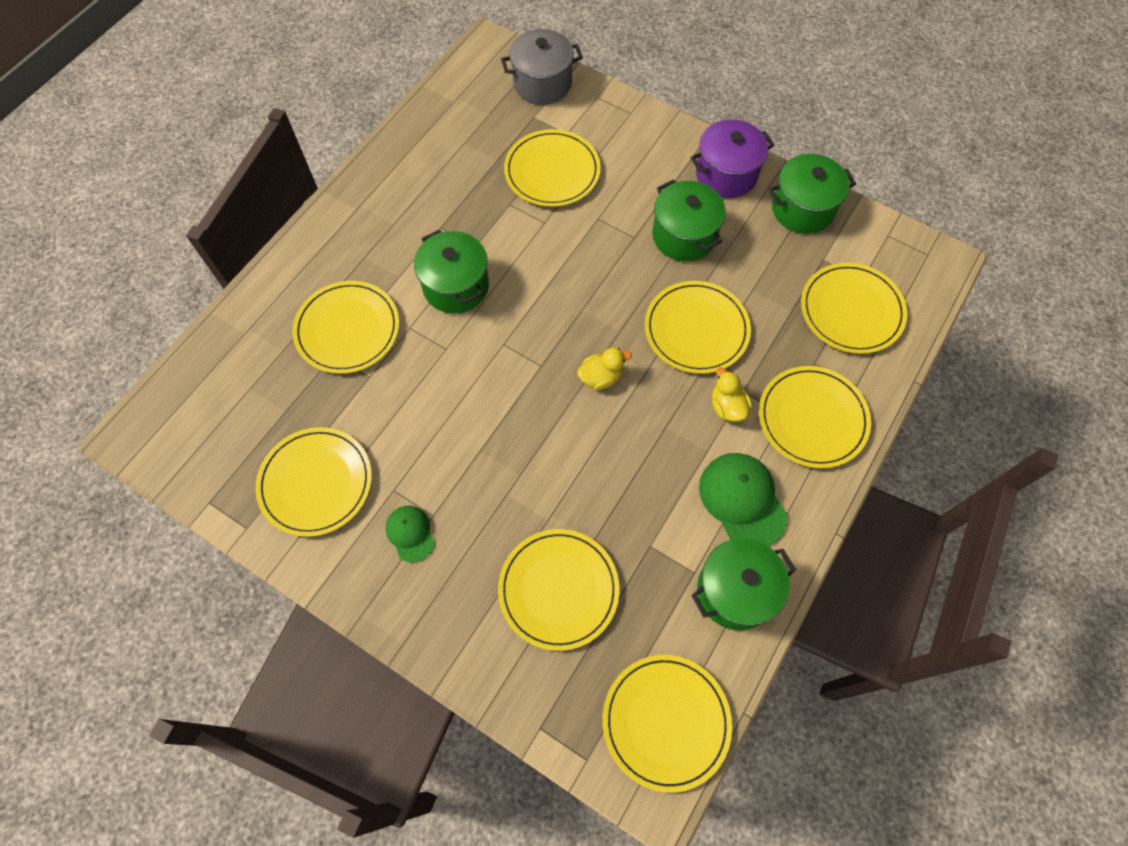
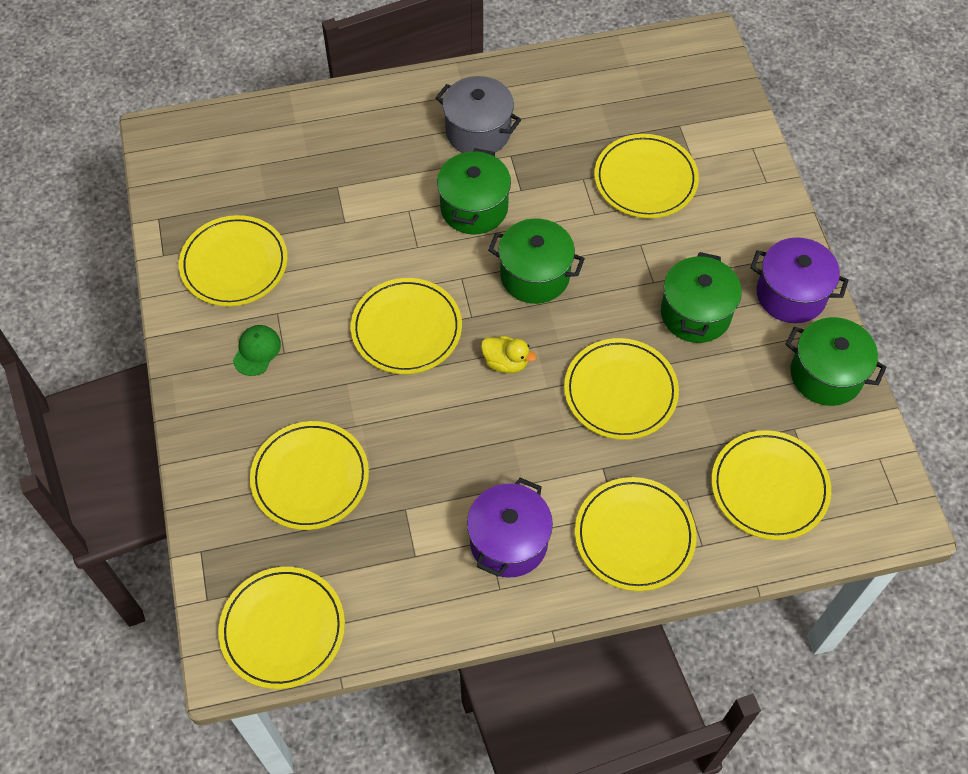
camera: 45 degrees right, 5 degrees down
(347, 329) = (365, 177): yellow plate -> yellow plate (406, 329)
(542, 83) = (718, 103): grey pot -> grey pot (478, 132)
(727, 406) = (577, 467): yellow duck -> none
(735, 591) = (429, 596): green pot -> green pot (535, 275)
(742, 500) = (508, 541): green cap -> purple pot

